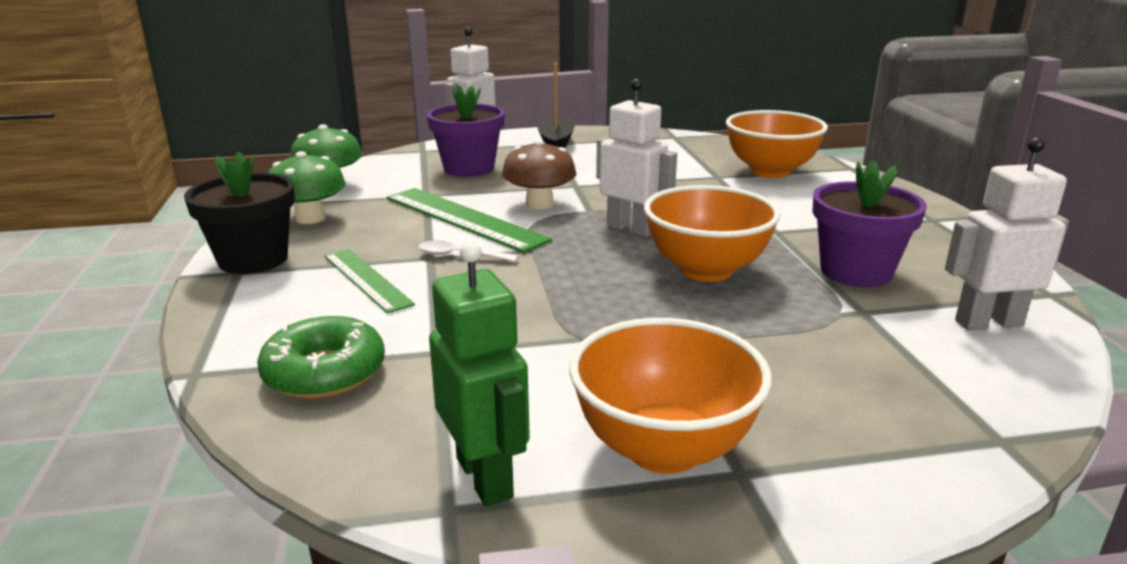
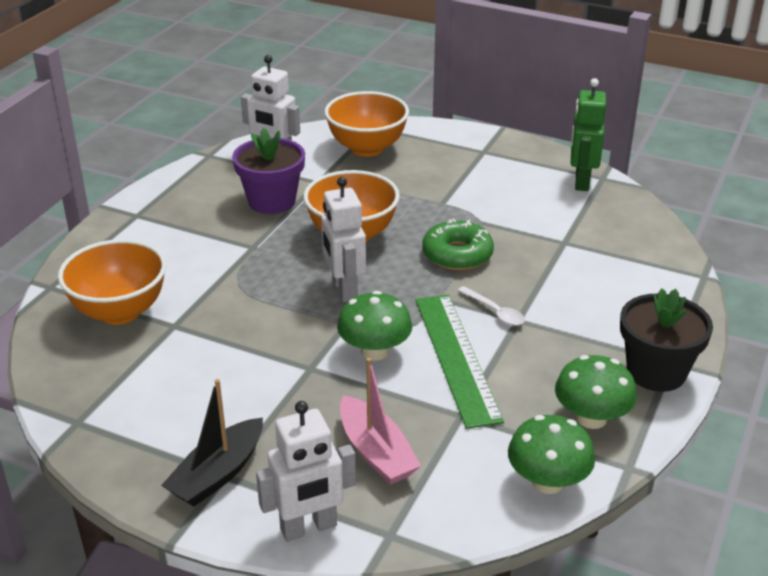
camera: 145 degrees left, 10 degrees up
(324, 372) = (631, 251): green donut -> green donut (457, 254)
(367, 279) = (576, 313): green ruler -> none
(469, 168) = (376, 452): purple flower pot -> pink boat
(539, 204) = (374, 351): brown mushroom -> green mushroom
(663, 448) = (502, 166): orange bowl -> orange bowl (367, 148)

